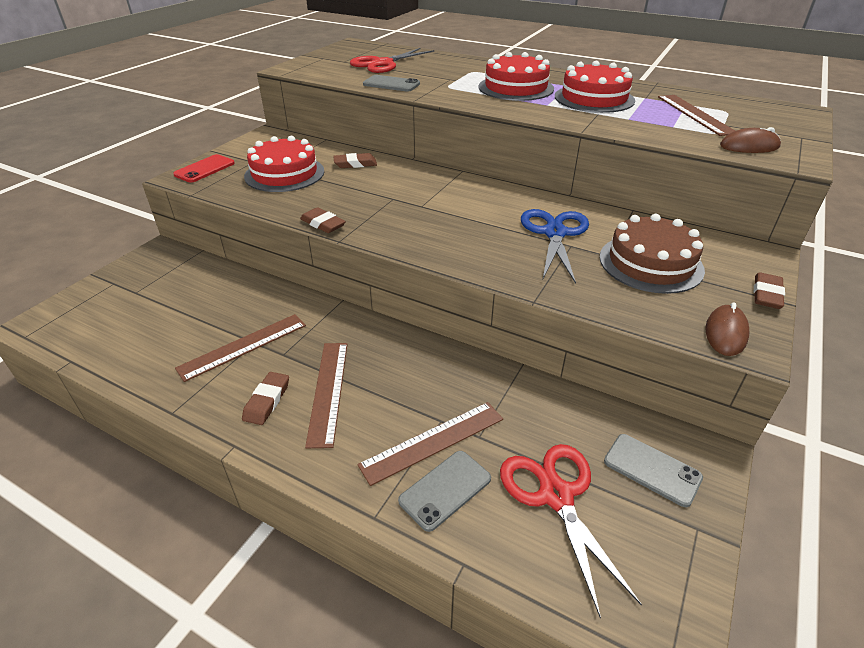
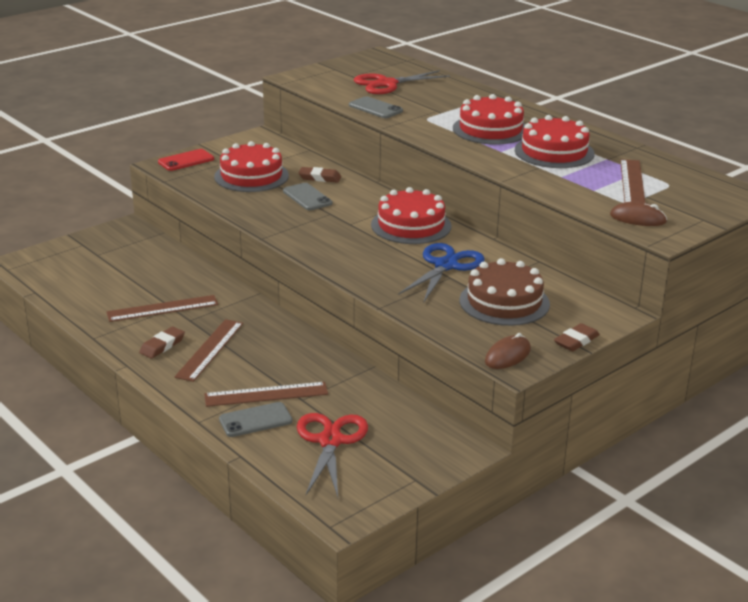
camera: 20 degrees right, 10 degrees down
(323, 224) = (257, 223): brown eraser -> none
(482, 196) = (411, 225): none -> red cake
(652, 469) = (414, 445): grey phone -> grey phone (307, 197)

